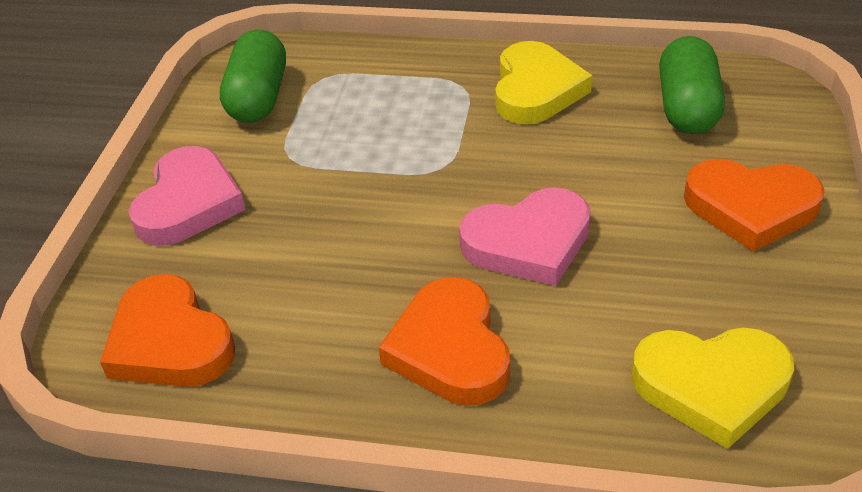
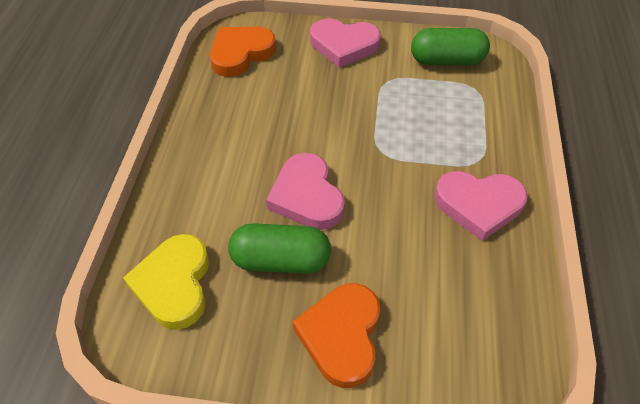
camera: 85 degrees right, 10 degrees up
(450, 349) = (221, 159): orange heart -> none
(536, 90) = (478, 205): yellow heart -> pink heart
(687, 107) = (469, 308): green capsule -> green capsule (280, 260)

